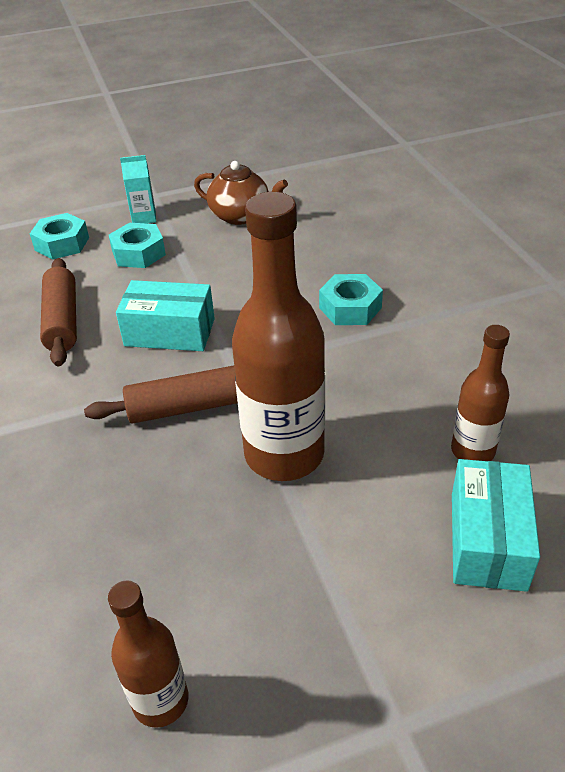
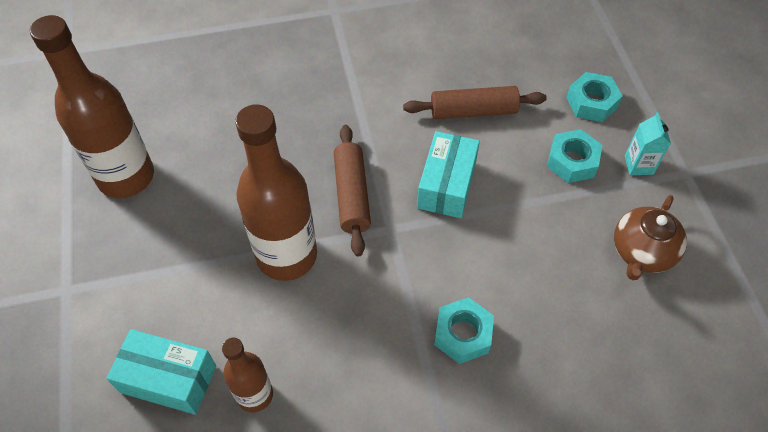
camera: 95 degrees right, 15 degrees up
(160, 700) = (126, 177): brown bottle -> brown bottle, size x1.84

